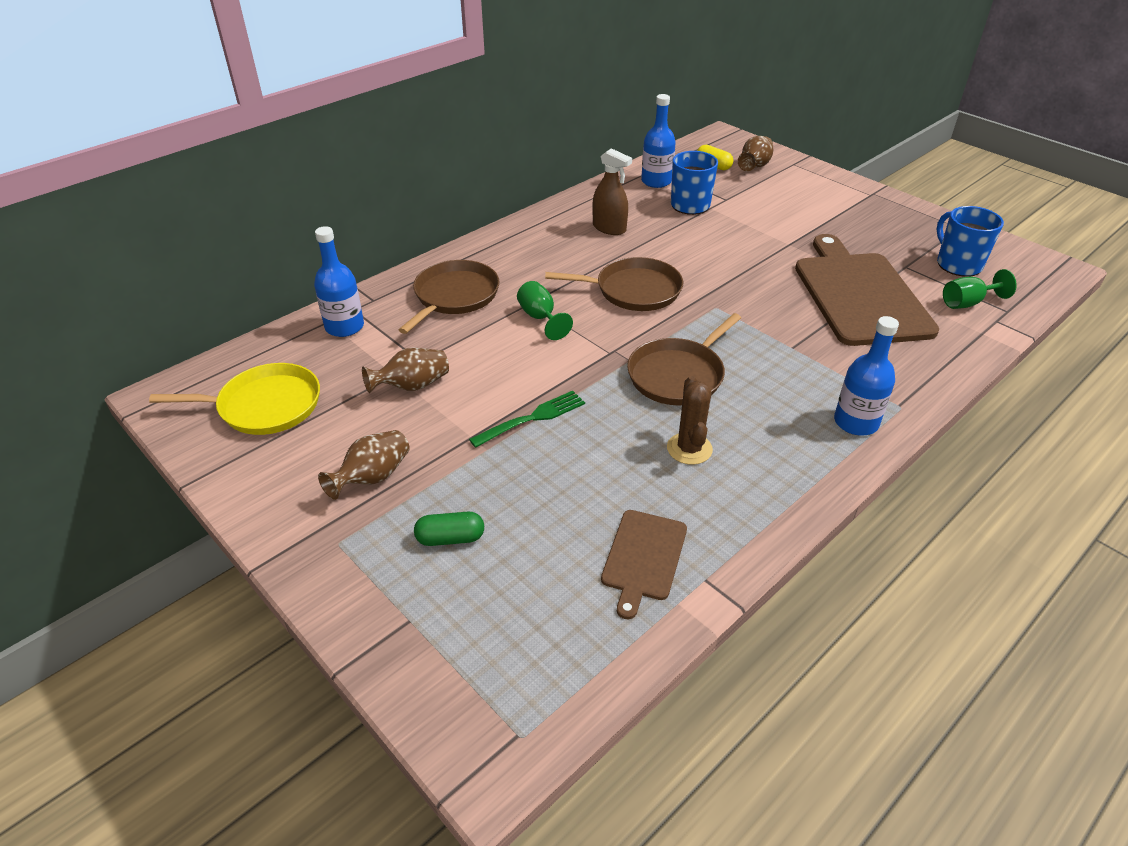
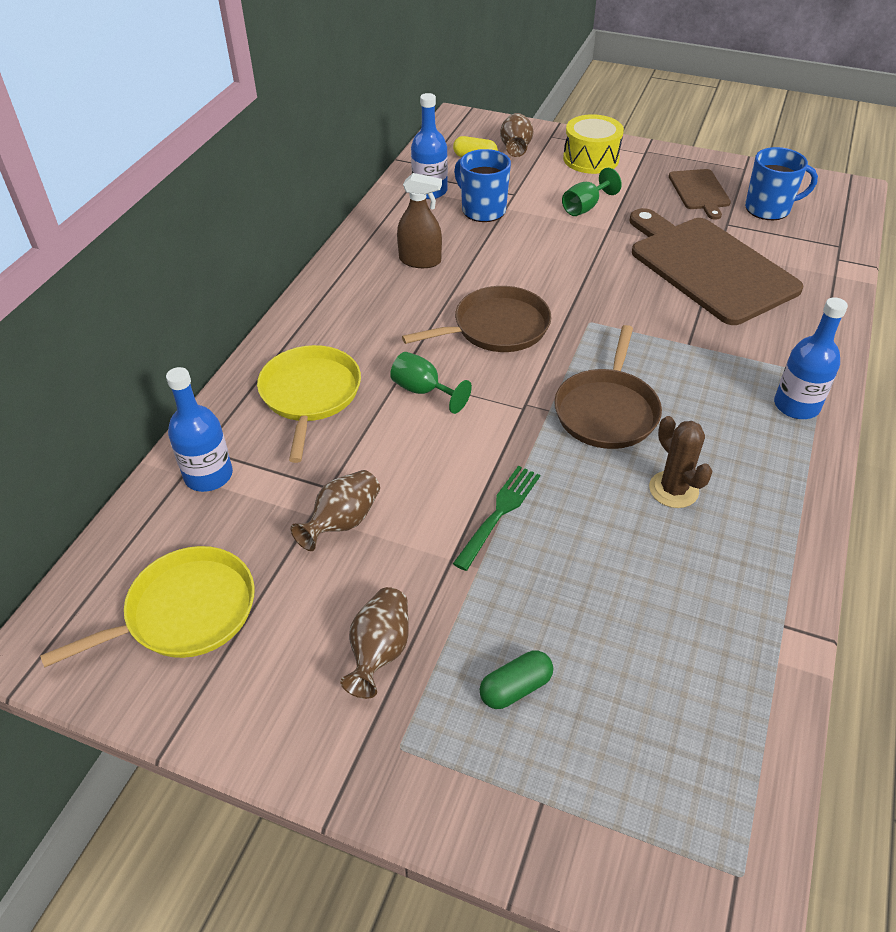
camera: 25 degrees left, 5 degrees up
(454, 296) = (310, 395): brown pan -> yellow pan
(643, 558) = (714, 627): brown cutting board -> brown cutting board (699, 191)
(816, 188) = (591, 159): none -> yellow drum
(958, 264) = (768, 209): blue mug -> blue mug turned 135 degrees clockwise
(967, 303) = (803, 247): green goblet -> green goblet (585, 207)

